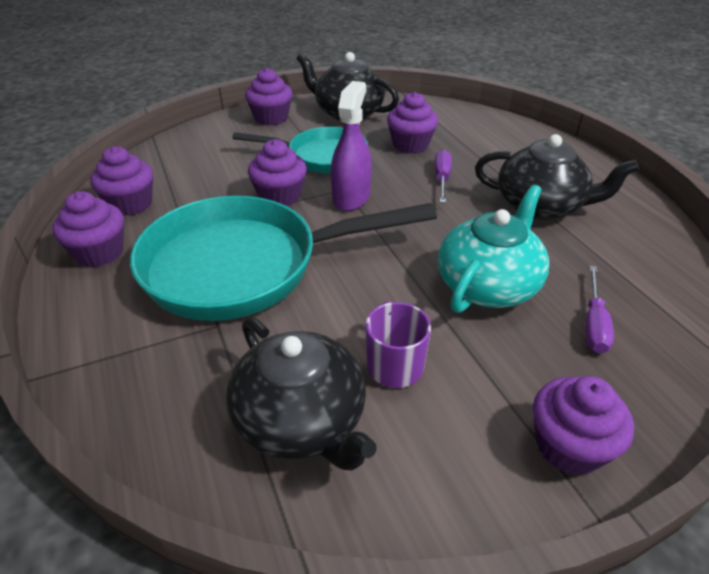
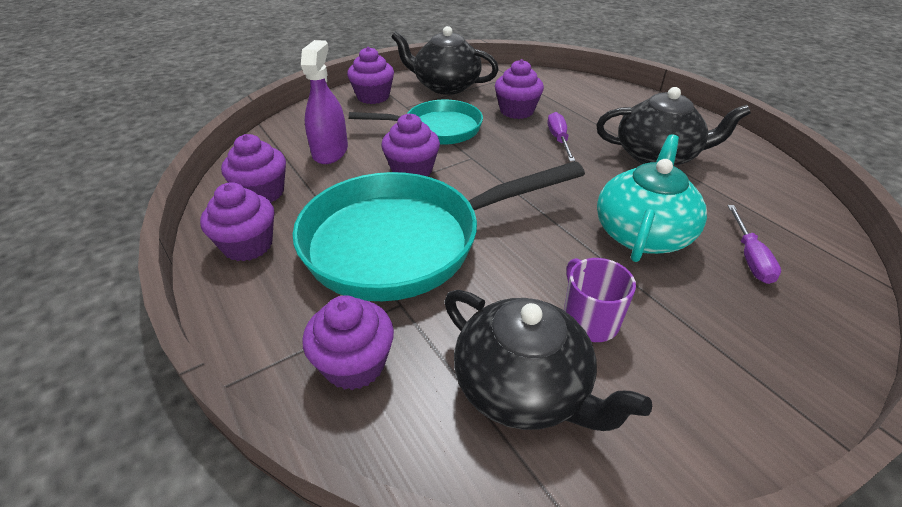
camera: 10 degrees left, 0 degrees up
(351, 197) = (481, 164): purple spray bottle -> purple spray bottle (330, 151)
(569, 446) = (778, 373): purple cupcake -> purple cupcake (354, 364)

